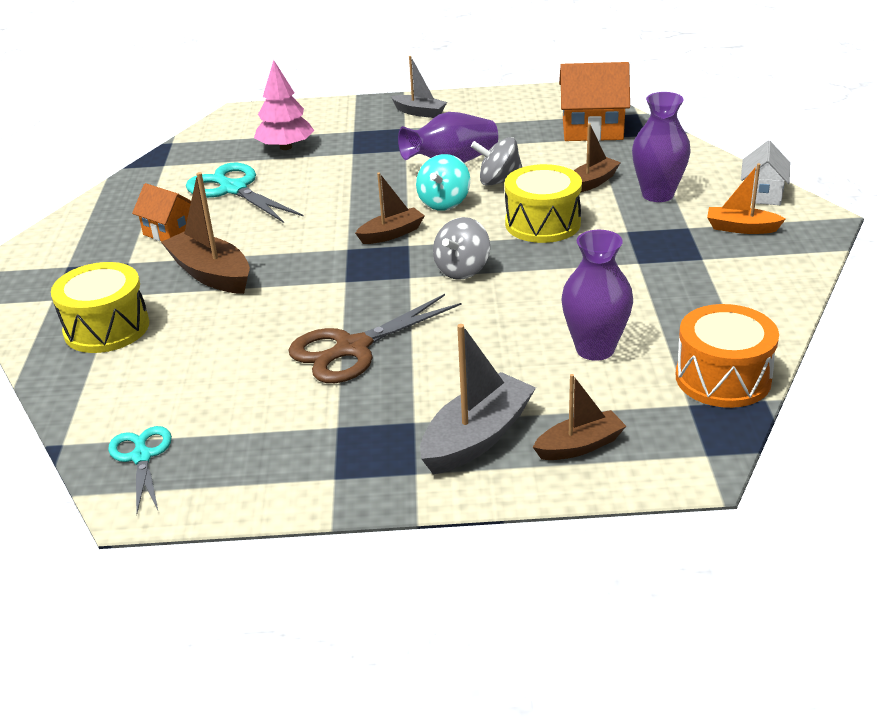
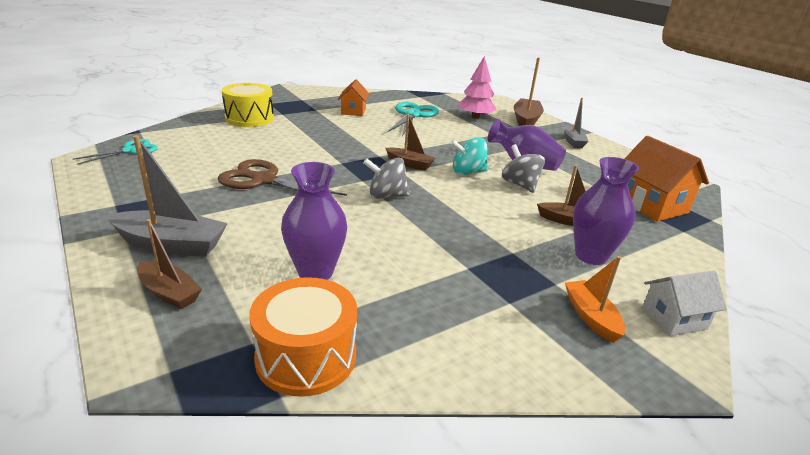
camera: 55 degrees right, 5 degrees down
(211, 274) = (319, 128): brown boat -> brown boat (526, 120)
(542, 223) = (481, 213): yellow drum -> none

